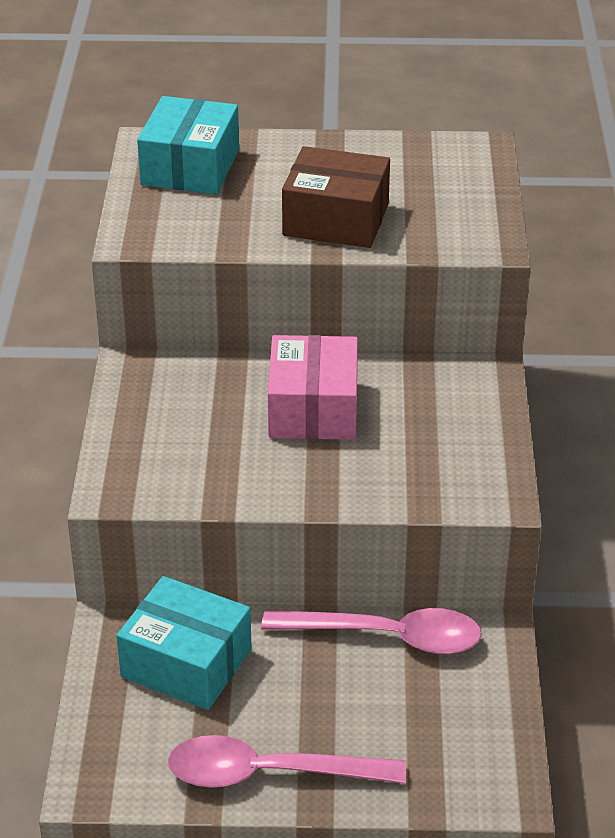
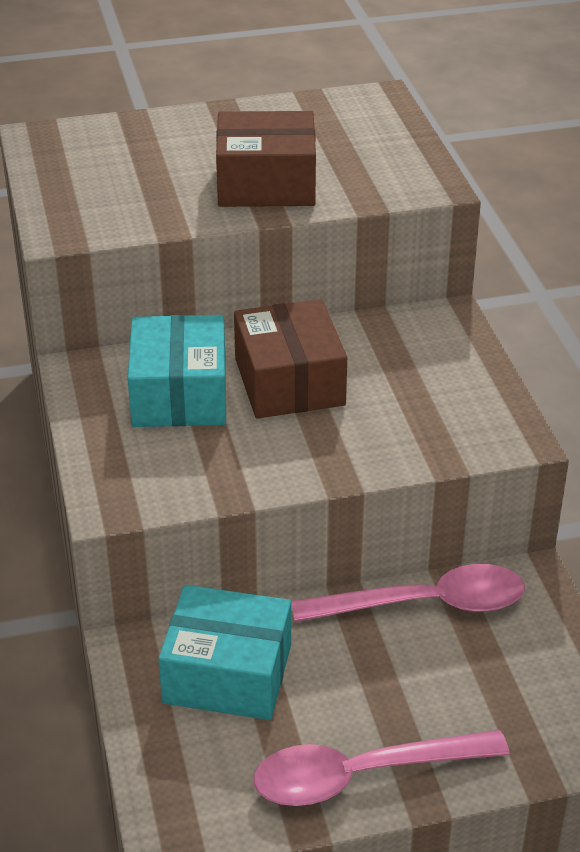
camera: 15 degrees left, 0 degrees up
(190, 167) = (92, 154): turquoise box -> turquoise box (179, 394)
(313, 409) = (289, 382): pink box -> brown box

